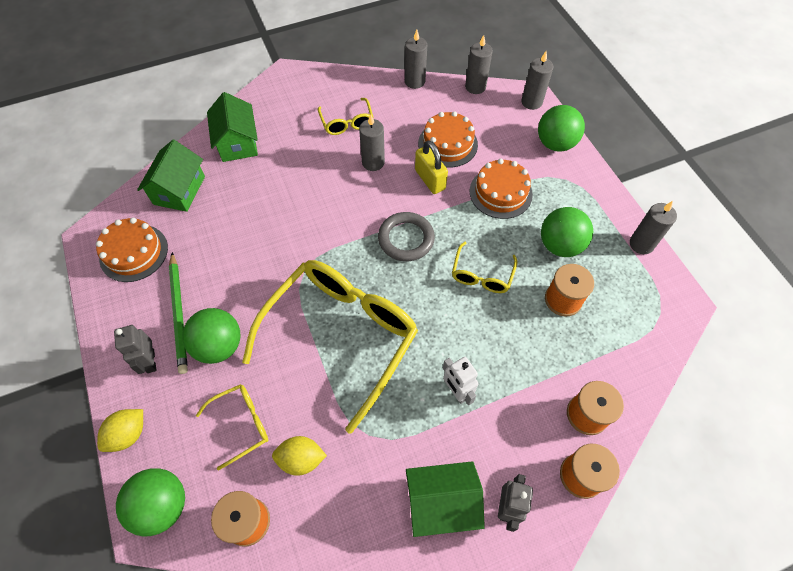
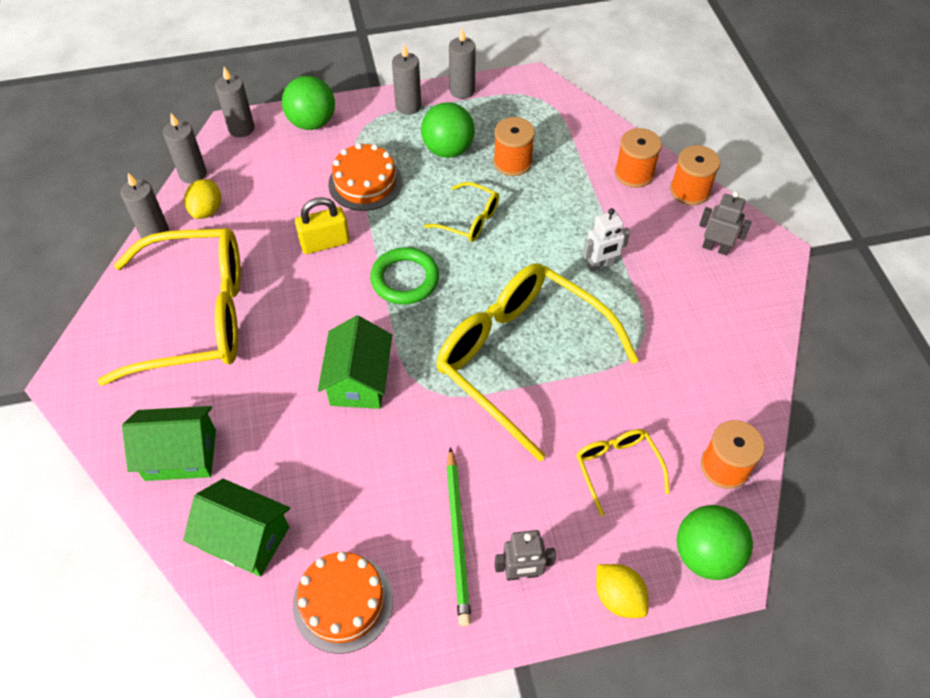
camera: 80 degrees left, 5 degrees down
(179, 314) = (458, 537): green pencil -> green pencil turned 90 degrees clockwise
(219, 346) = (513, 489): green ball -> none
(301, 459) = (661, 410): yellow lemon -> yellow lemon (207, 210)
(347, 123) = (197, 316): yellow glasses -> yellow glasses, size x2.24
(373, 162) = (278, 296): grey candle -> grey candle (408, 106)
(406, 239) = (405, 279): grey ring -> green ring
(441, 502) = (710, 296): green house -> green house (359, 380)
(447, 144) = (276, 217): orange cake -> none

